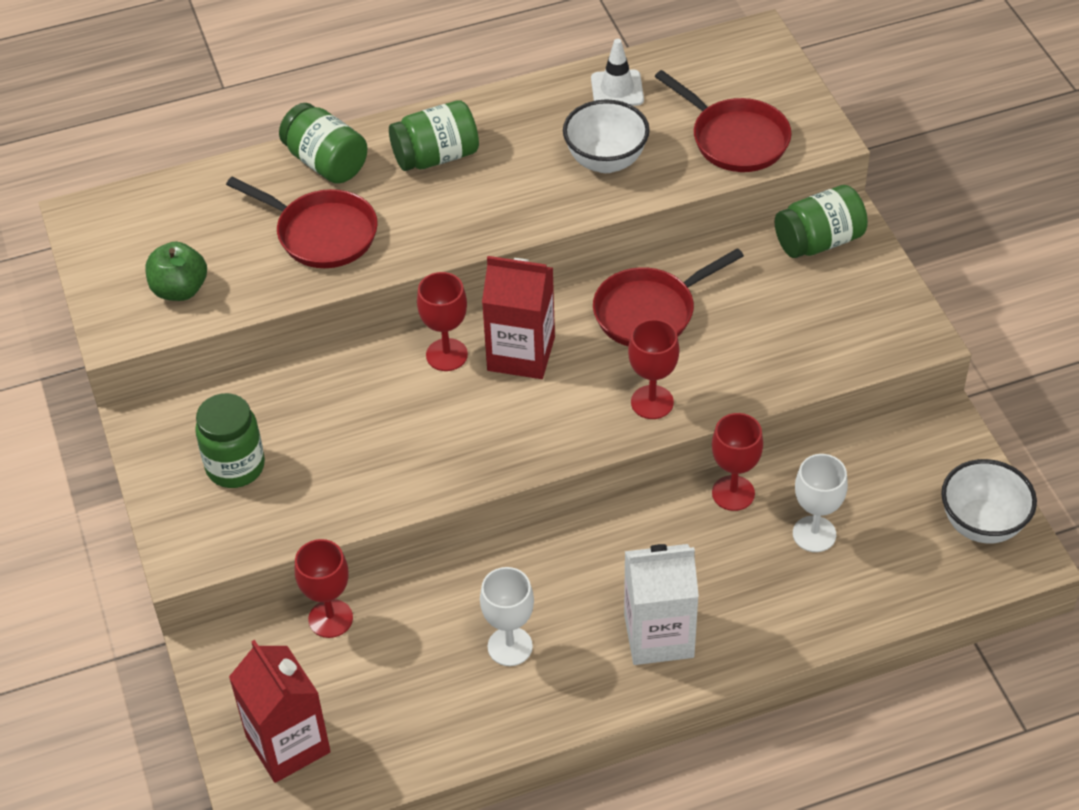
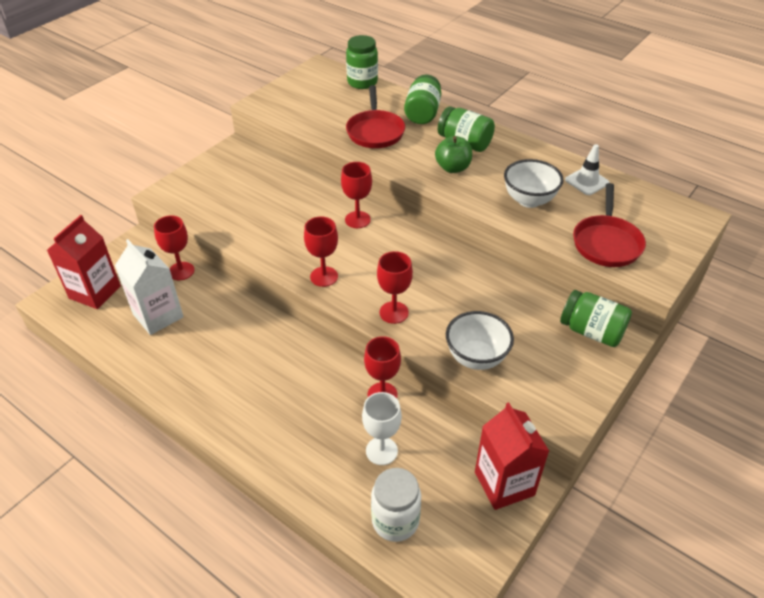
camera: 55 degrees right, 5 degrees down
(180, 289) = (300, 108): green apple -> green apple (453, 168)
(235, 466) = (229, 185): green jar -> green jar (362, 82)
(510, 646) = (204, 346): white goblet -> none
(521, 354) = (382, 245): red carton -> red carton (504, 483)
(531, 442) = (324, 276): none -> red goblet
(649, 312) = (460, 281): red pan -> none
(659, 635) = (251, 408): white carton -> white carton (158, 315)
(913, 567) = (395, 521): none -> white jar
(982, 524) = (463, 547): white bowl -> white bowl (476, 357)

